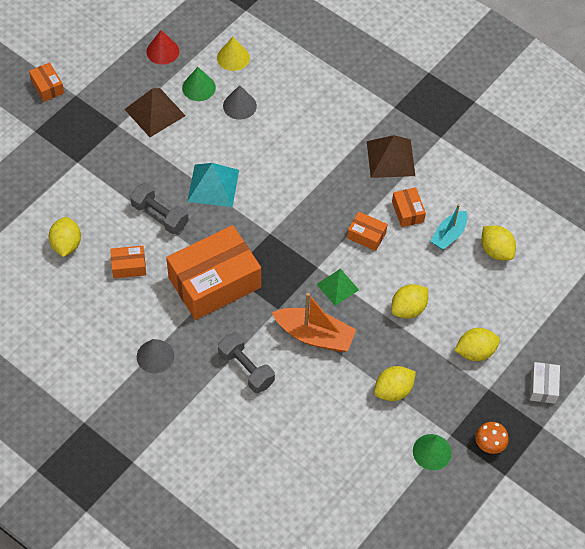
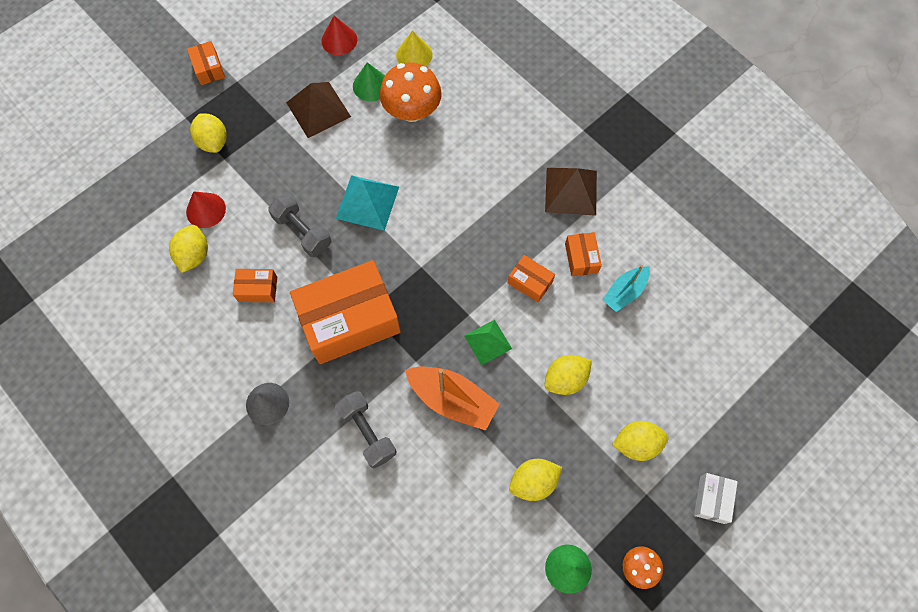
camera: 10 degrees right, 10 degrees up
(69, 206) = (206, 210): none -> red cone
(239, 106) = (412, 111): grey cone -> orange mushroom
(496, 251) = (677, 318): yellow lemon -> yellow lemon (213, 142)

